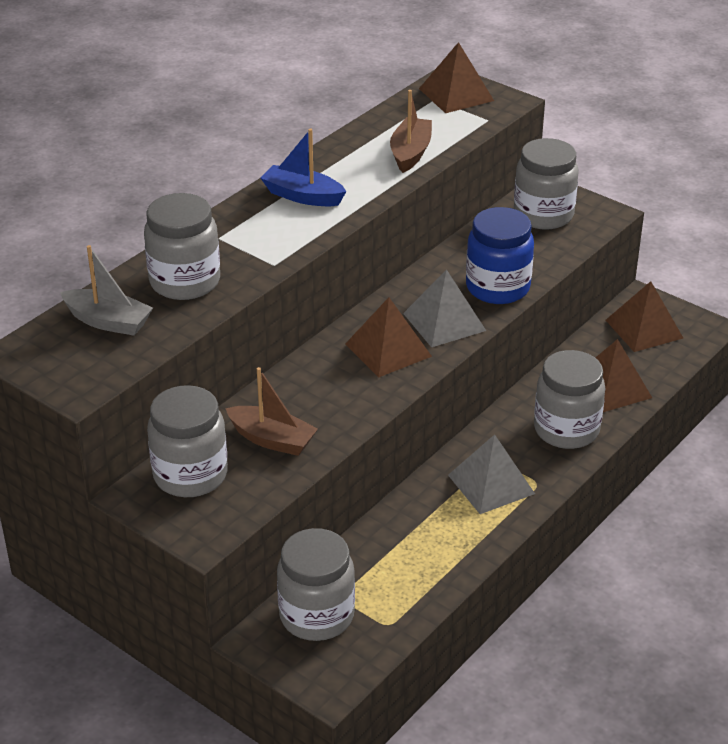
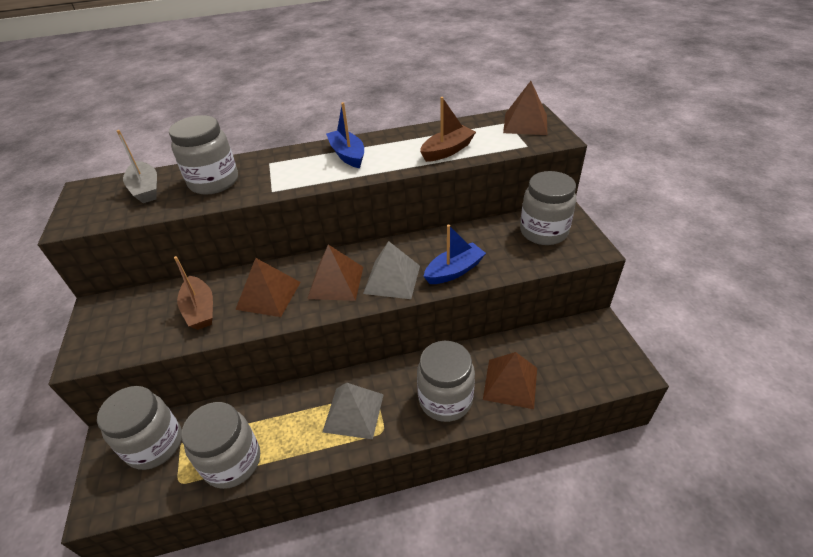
camera: 40 degrees right, 5 degrees up
(190, 475) = (134, 309): grey jar -> grey jar (232, 462)
(497, 288) = (454, 271): blue jar -> blue boat
(644, 329) = (580, 348): brown pyramid -> brown pyramid (268, 295)

